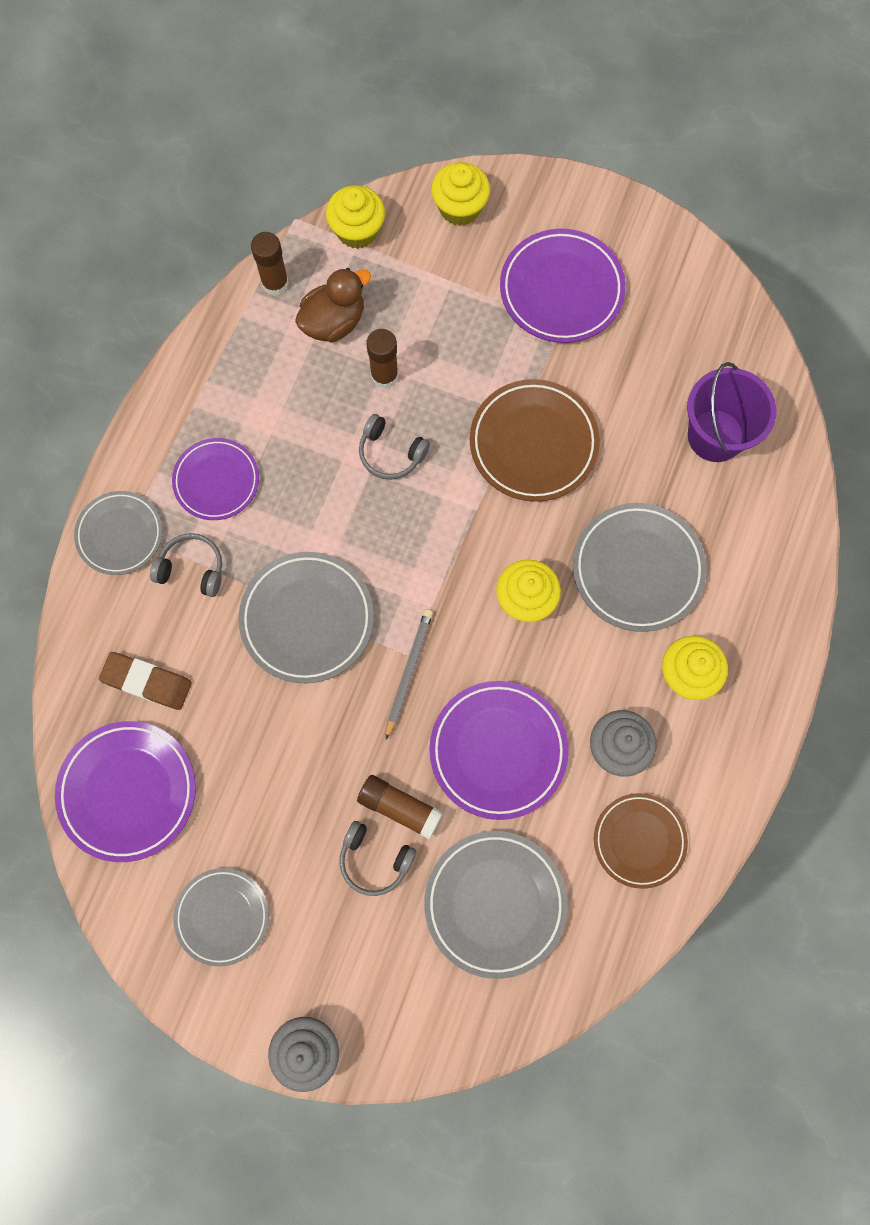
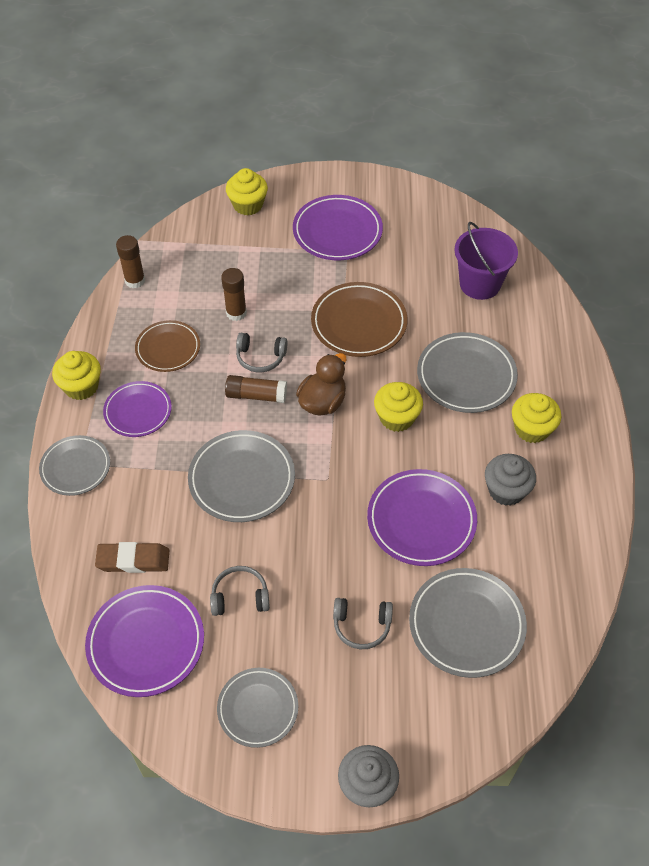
camera: 20 degrees left, 20 degrees down
(192, 568) = (140, 473): grey headphones -> grey headphones (240, 596)
(334, 322) = (186, 291): brown duck -> brown duck (322, 402)
(357, 231) = (182, 236): yellow cupcake -> yellow cupcake (81, 386)
(400, 807) = (365, 582): brown glue stick -> brown glue stick (256, 395)
(408, 671) = (332, 490): grey pencil -> none
(639, 840) = (551, 546): brown plate -> brown plate (168, 348)

